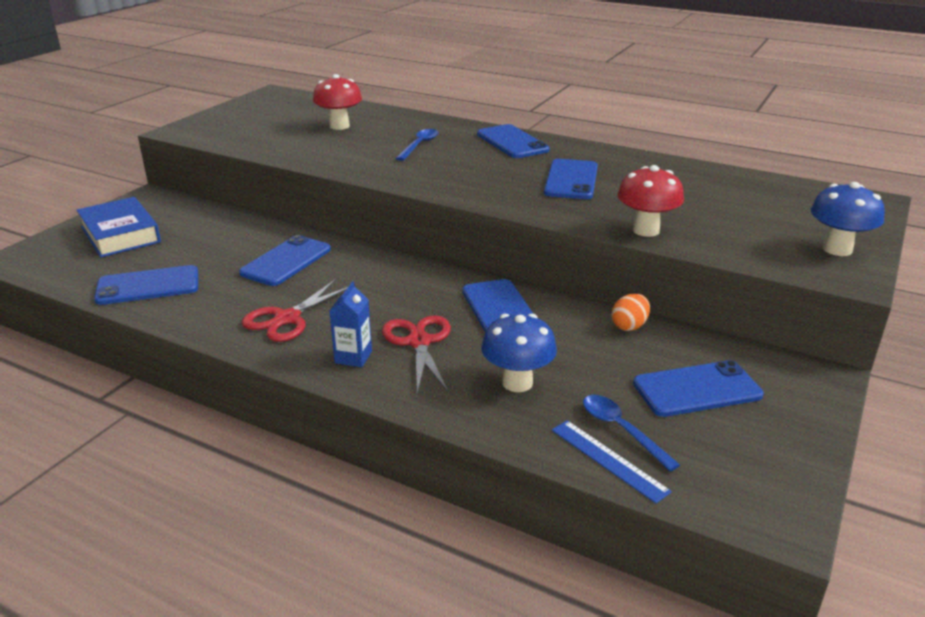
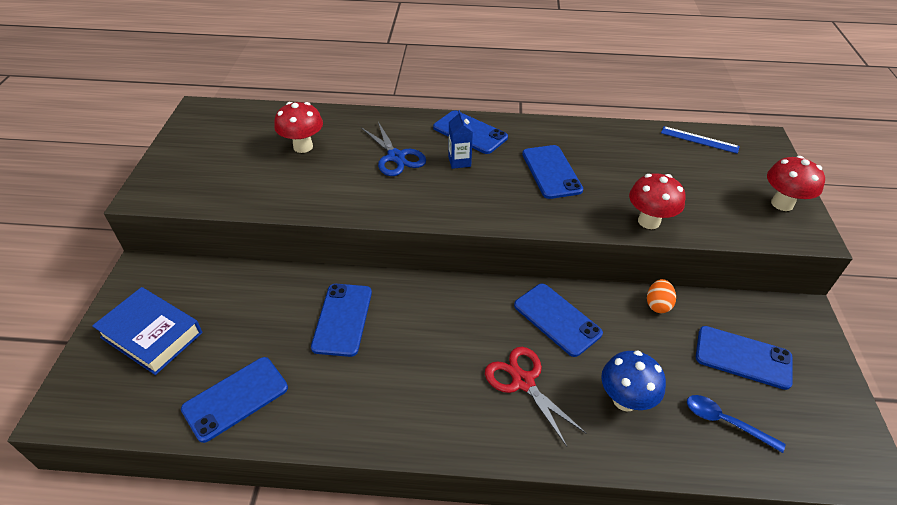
camera: 25 degrees left, 15 degrees up
(287, 319) = (396, 394): red scissors -> none
(353, 357) = (485, 420): blue carton -> blue carton (459, 161)
(419, 145) = (396, 157): blue spoon -> blue scissors
(608, 460) = (737, 458): blue ruler -> blue ruler (699, 140)
(697, 389) = (743, 357): blue phone -> blue phone turned 60 degrees clockwise
(837, 249) = (782, 204): blue mushroom -> red mushroom

